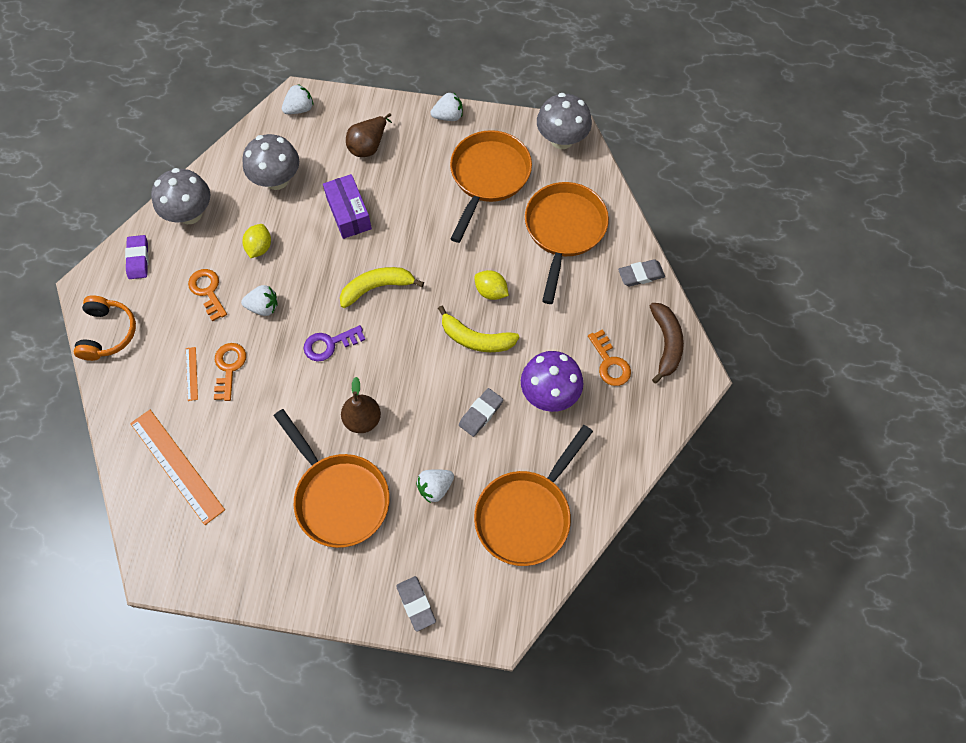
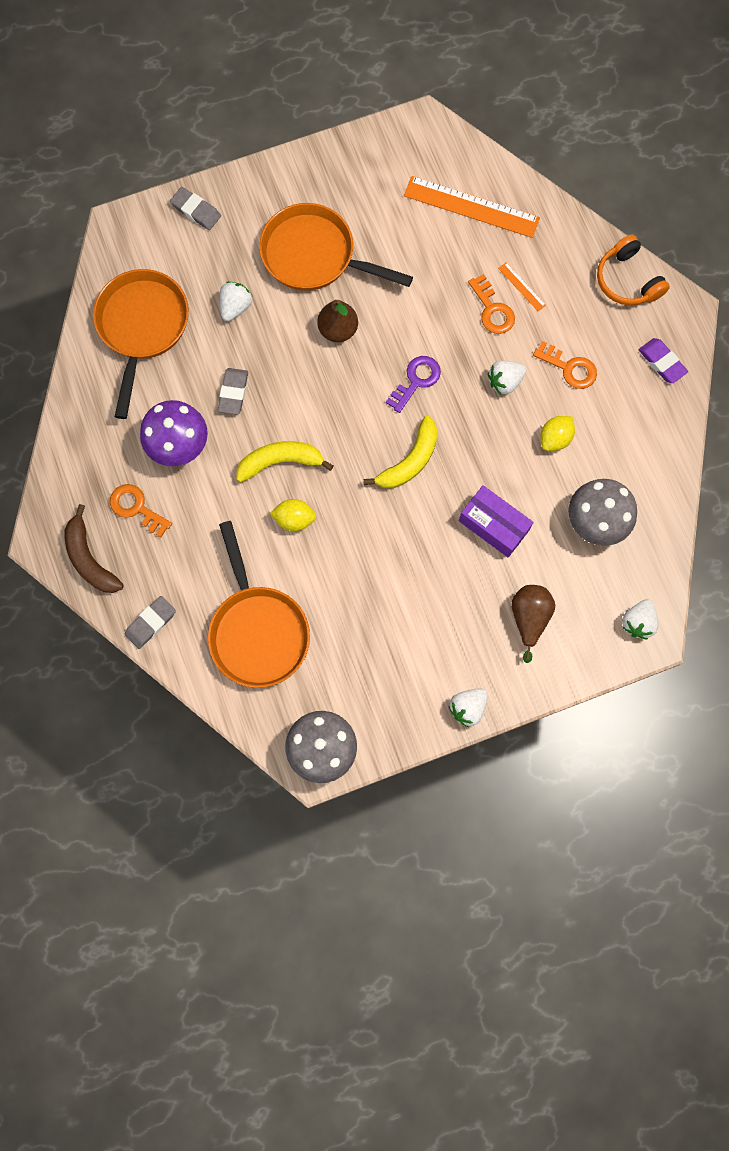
camera: 150 degrees right, 10 degrees up
(190, 214) = (652, 435): grey mushroom -> none
(259, 247) = (555, 438): yellow lemon -> yellow lemon turned 60 degrees clockwise
(488, 177) = (375, 651): orange pan -> none

